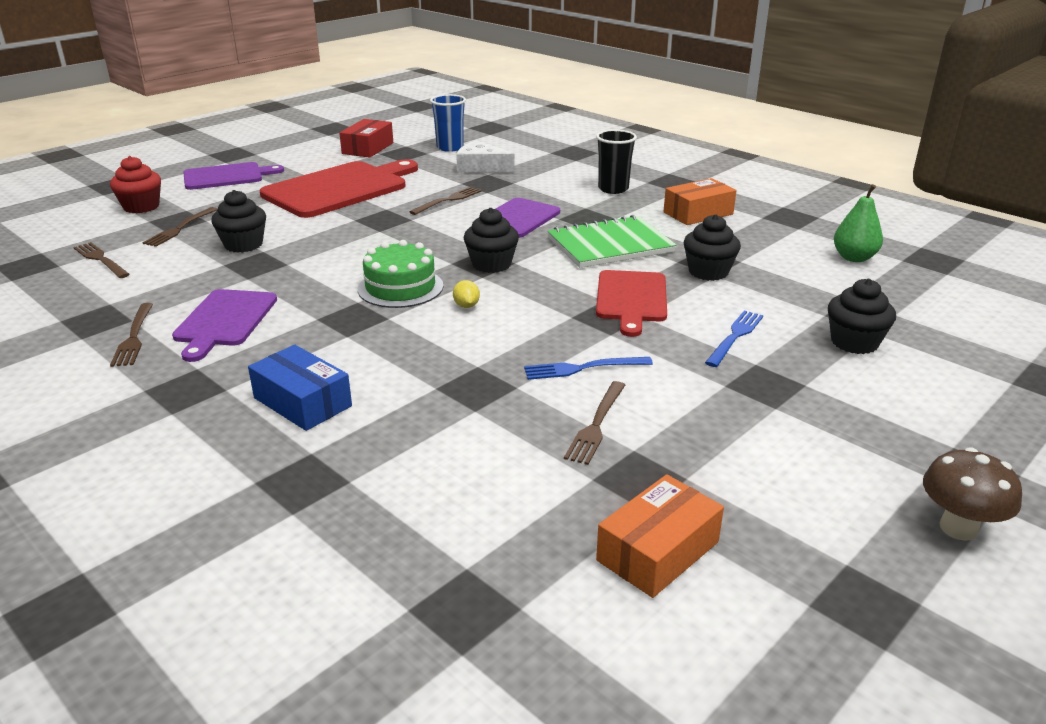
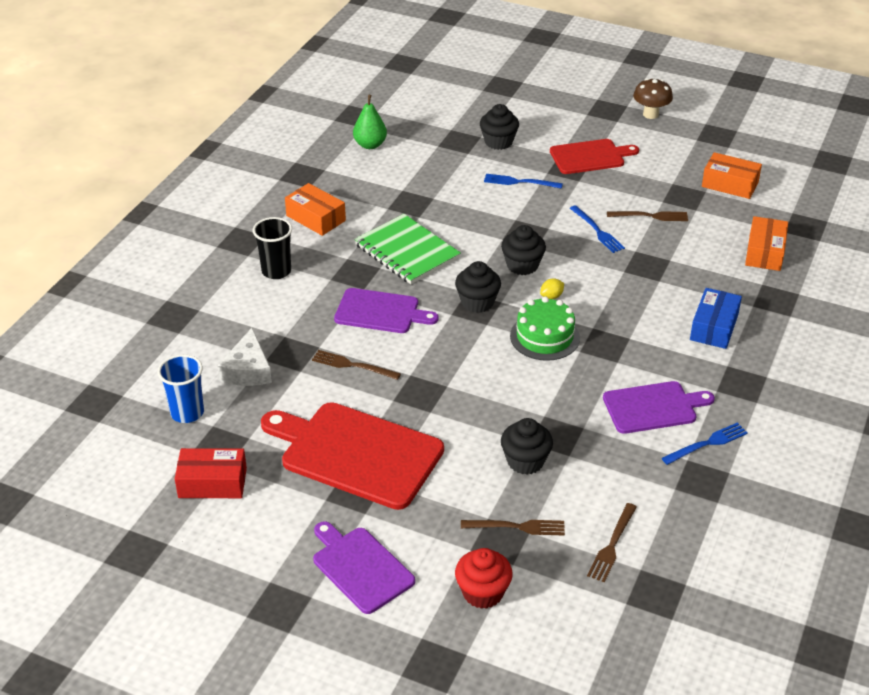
camera: 110 degrees left, 10 degrees up
(134, 337) = (707, 443): brown fork -> blue fork
(424, 515) = (764, 252): none -> orange box
(631, 299) = (494, 227): red cutting board -> red cutting board (590, 157)
(708, 272) = (430, 201): black cupcake -> black cupcake (522, 265)

